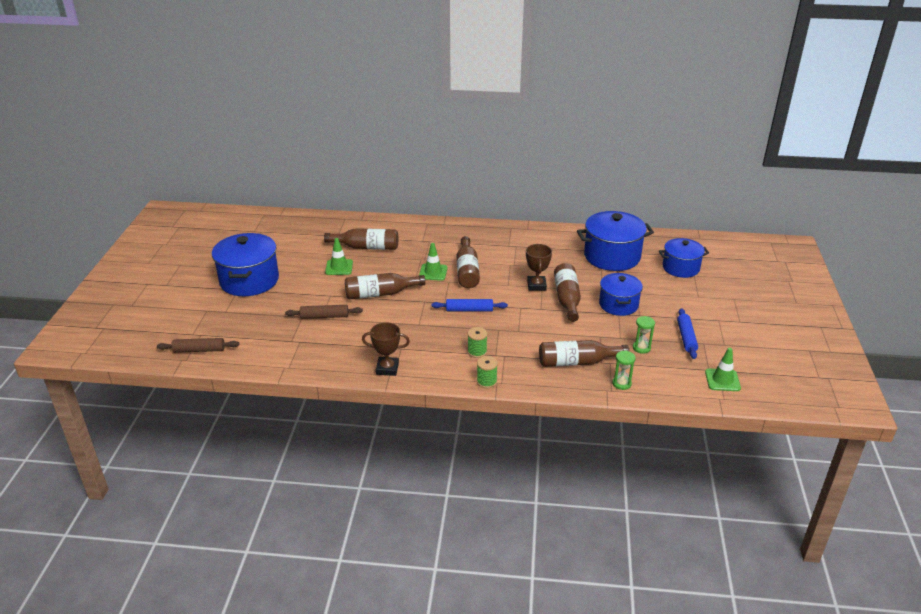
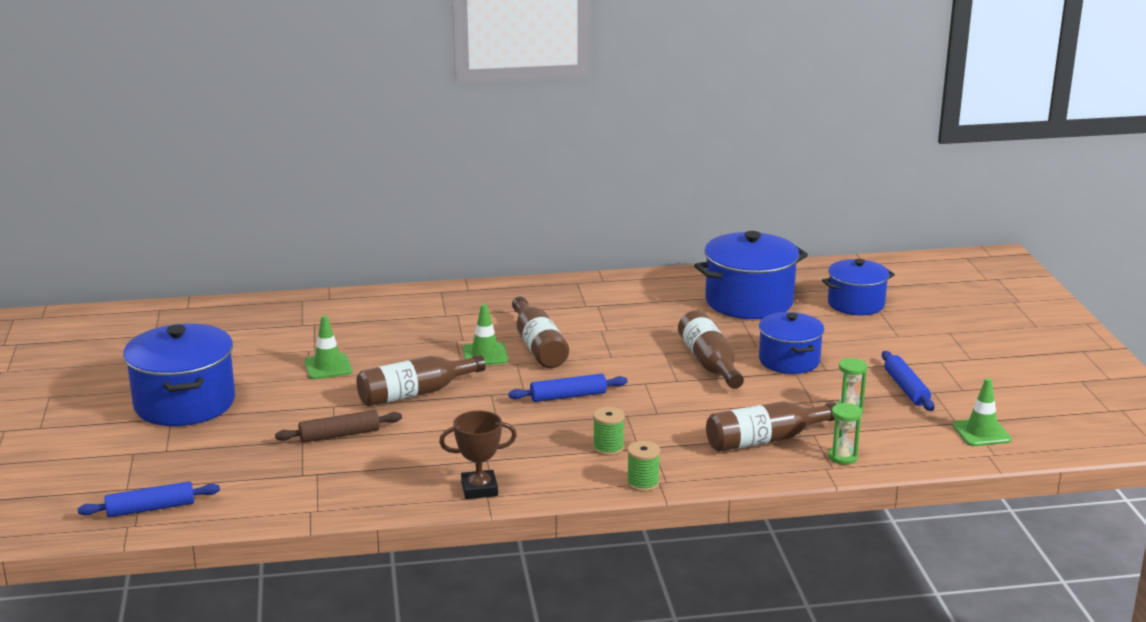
camera: 15 degrees left, 10 degrees down
(199, 350) = (150, 508): brown rolling pin -> blue rolling pin
(366, 247) = (358, 334): brown bottle -> none
(536, 285) = (655, 352): brown trophy -> none

